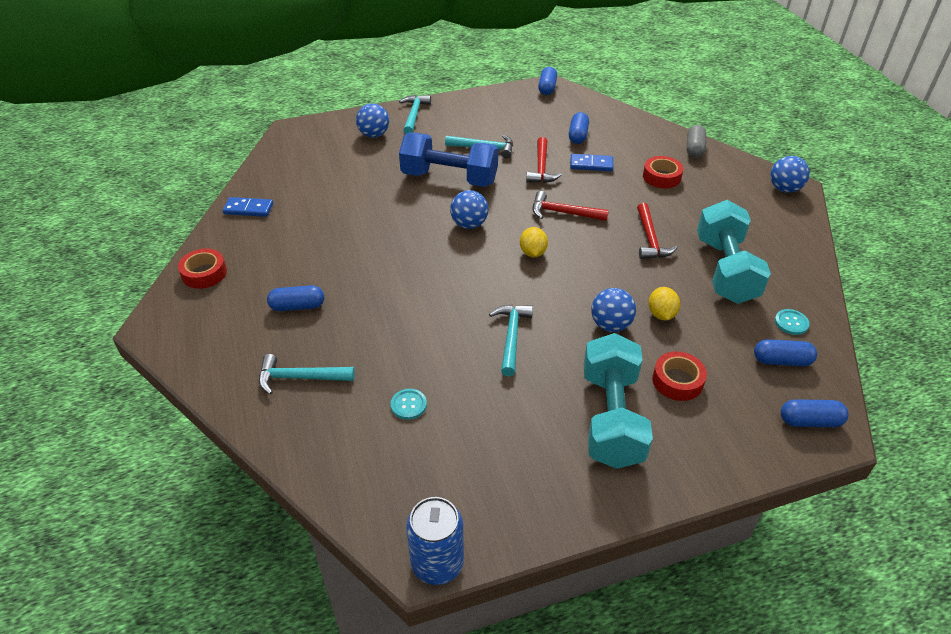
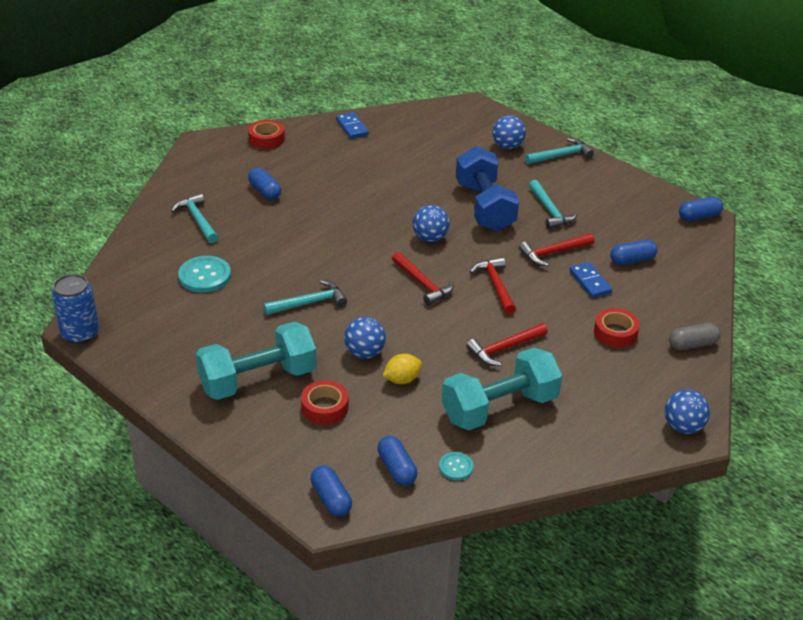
camera: 60 degrees right, 5 degrees down
(408, 405) = (204, 276): turquoise button -> turquoise button, size x1.78
(532, 253) = (422, 284): yellow lemon -> red hammer

